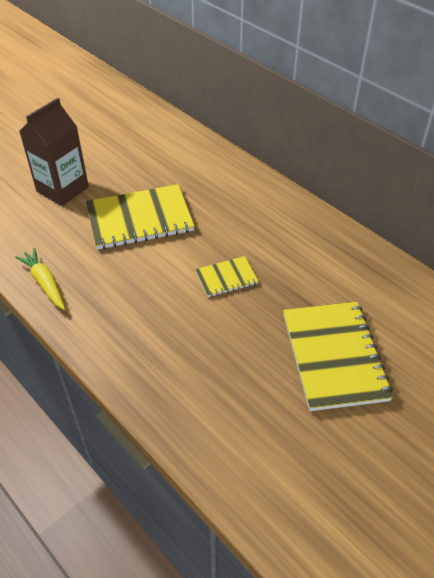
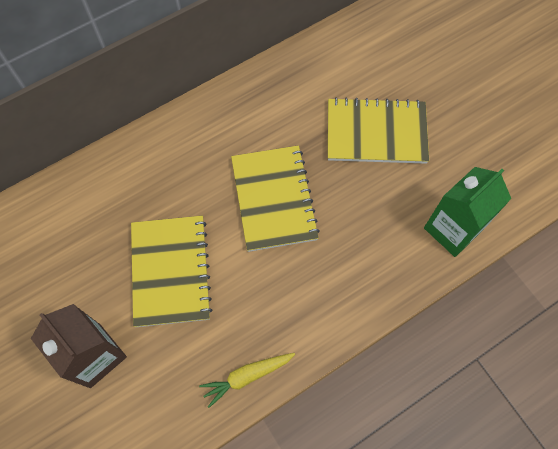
camera: 80 degrees left, 20 degrees up
(226, 278) = (274, 199): yellow notebook -> yellow notebook, size x1.96
(227, 448) = (452, 229): none -> green carton

